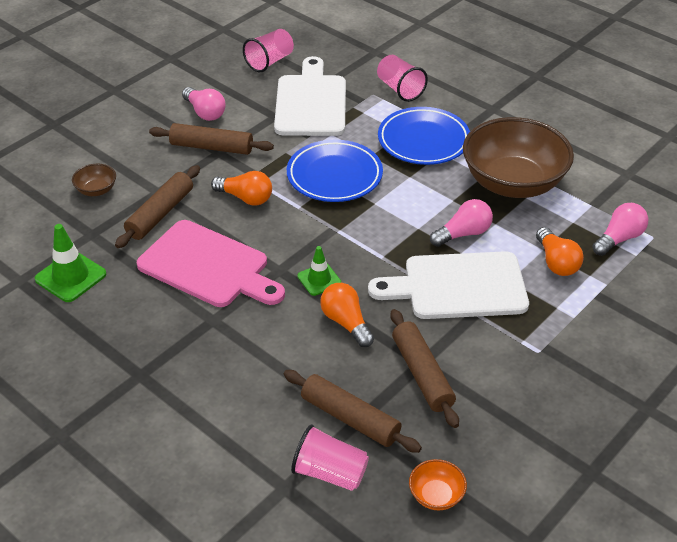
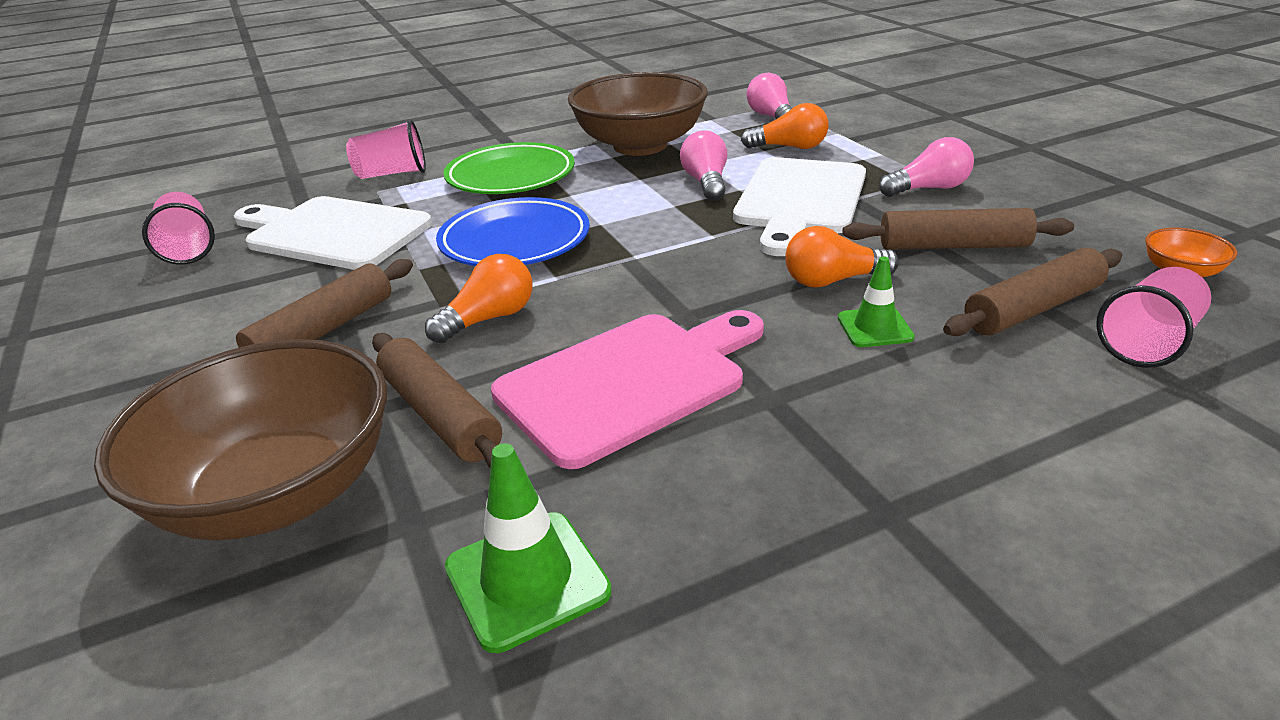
camera: 65 degrees left, 10 degrees down
(96, 190) = (278, 493): brown bowl -> brown bowl, size x2.49
(205, 112) = (223, 324): pink light bulb -> pink light bulb (928, 189)
(319, 279) = (729, 287): green traffic cone -> green traffic cone (875, 328)
(423, 141) = (510, 177): blue plate -> green plate

